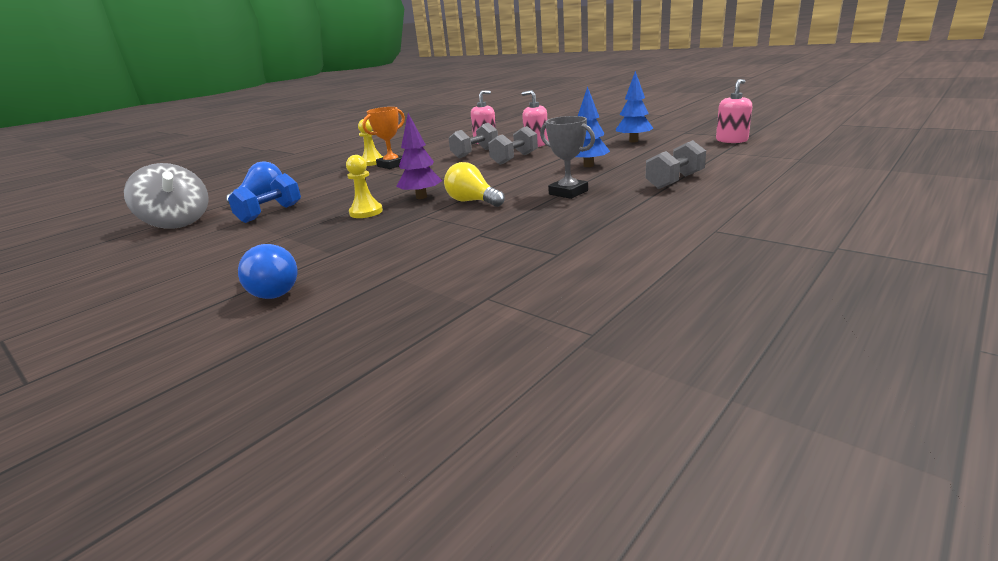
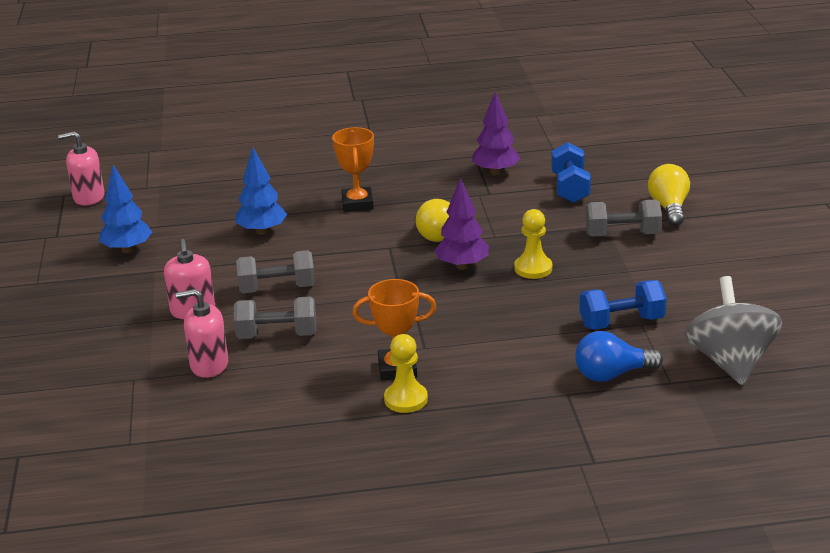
camera: 140 degrees left, 5 degrees up
(270, 291) = (669, 208): blue light bulb -> yellow light bulb
(404, 267) = (570, 188): none -> blue dumbbell
(505, 250) = (495, 172): none -> purple tree
(568, 192) = (357, 203): grey trophy -> orange trophy
(674, 181) = (274, 175): grey dumbbell -> grey dumbbell (622, 235)

